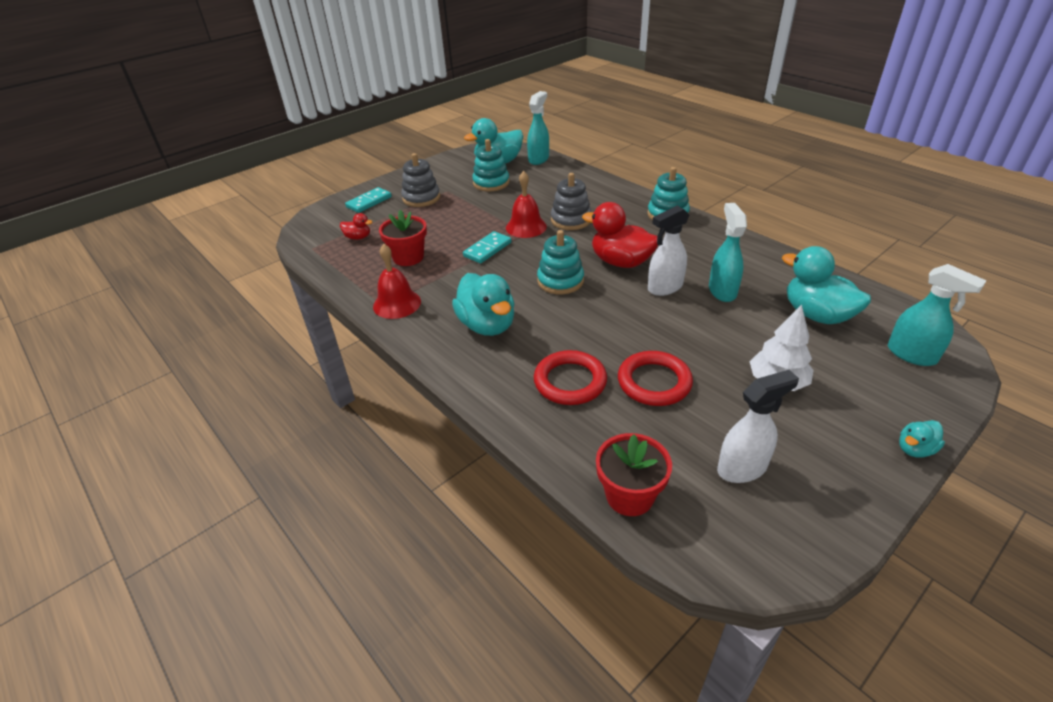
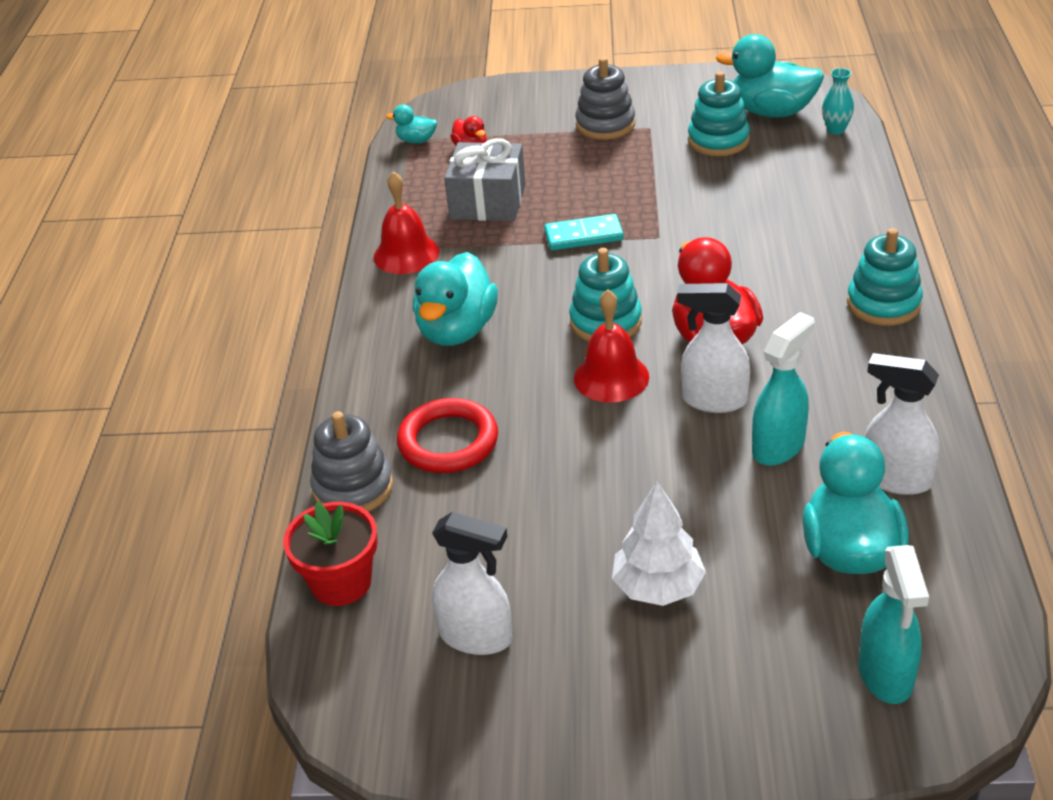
camera: 45 degrees right, 0 degrees up
(369, 202) = (541, 103): turquoise domino -> none
(408, 257) = (488, 202): red flower pot -> grey gift
(526, 227) = (670, 227): red bell -> red bell (611, 377)
(539, 159) = (836, 130): turquoise spray bottle -> turquoise vase
(571, 220) = (739, 246): grey stacking toy -> grey stacking toy (353, 487)
(654, 382) = (527, 497): red ring -> none
(784, 277) = (895, 479): none -> white spray bottle
(915, 449) = (686, 758): turquoise duck -> turquoise duck (416, 140)

